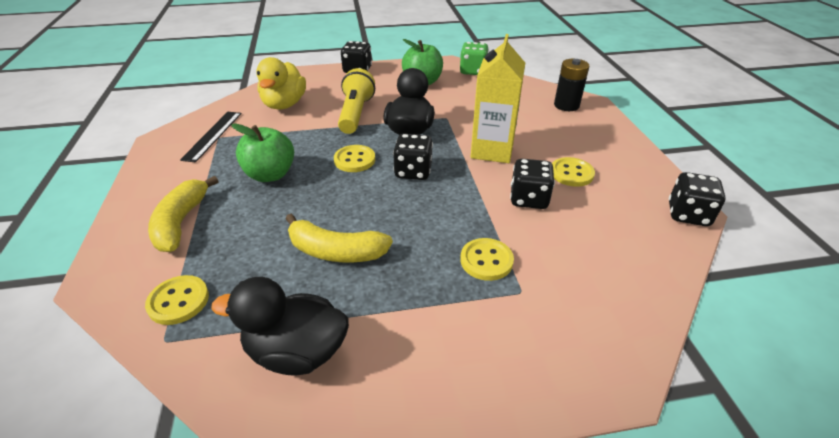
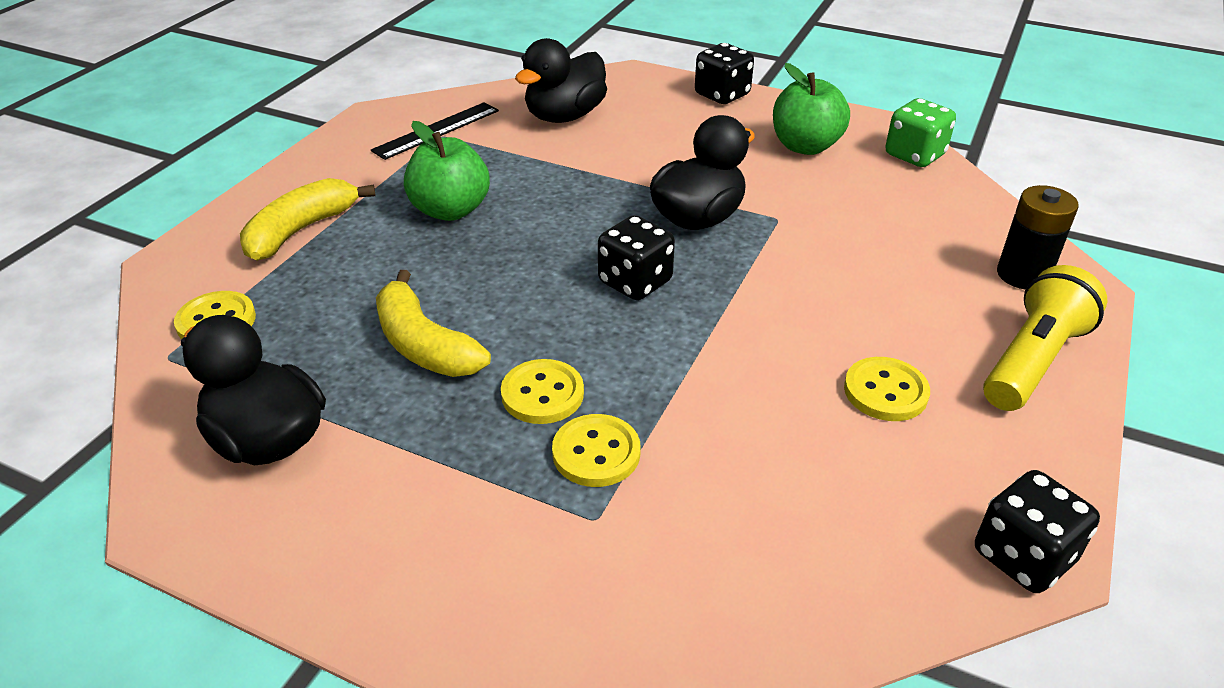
camera: 35 degrees right, 0 degrees up
(284, 104) = (565, 116): yellow duck -> black duck
(354, 160) = (573, 232): yellow button -> yellow button (542, 394)
(356, 114) = (647, 164): yellow flashlight -> yellow flashlight (1032, 361)
(492, 150) = (792, 299): yellow carton -> none
(528, 199) = (762, 398): black dice -> none

